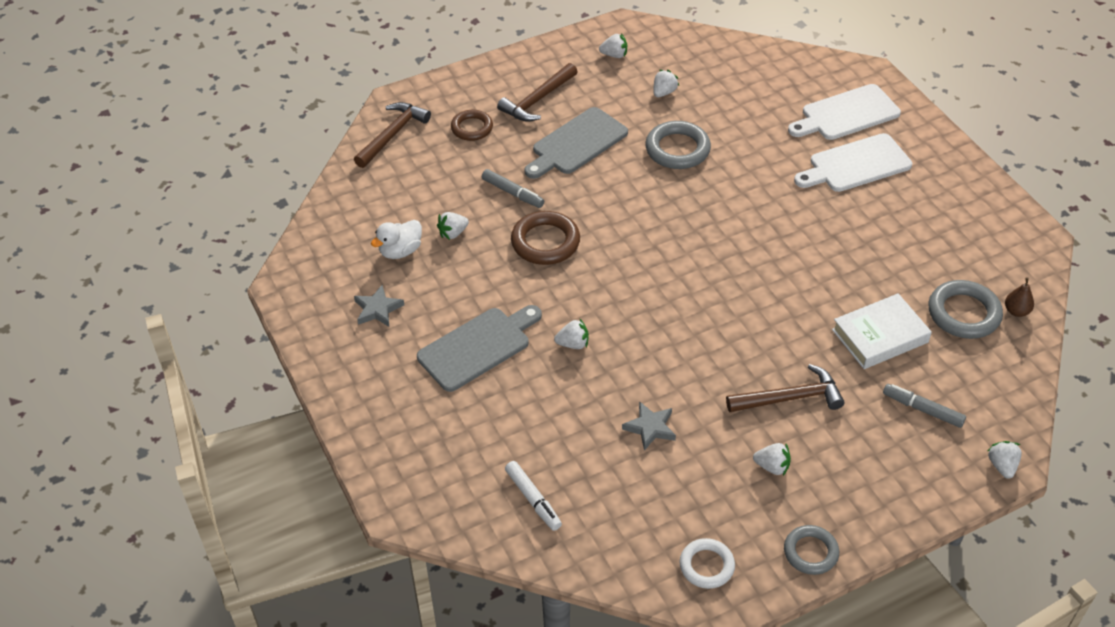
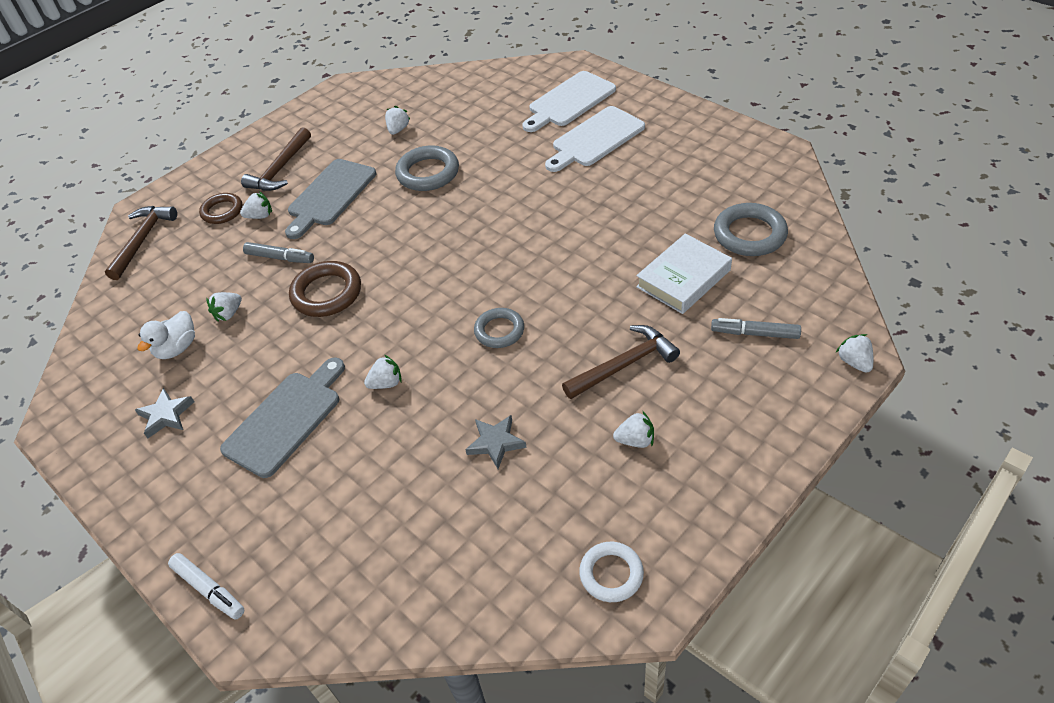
camera: 15 degrees left, 0 degrees up
(533, 499) = (395, 566): white marker -> white marker (209, 589)
(614, 55) = (341, 112): white strawberry -> white strawberry (260, 216)
(810, 552) = (712, 518): grey ring -> grey ring (499, 331)
(1016, 311) = (794, 218): brown pear -> none

